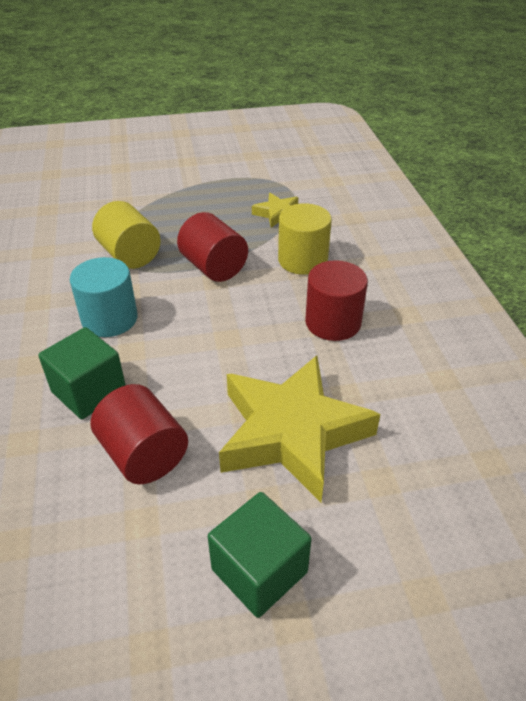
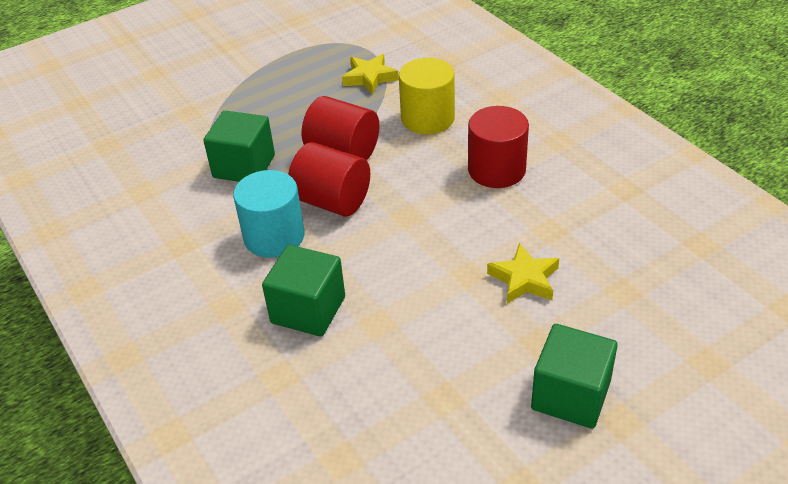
camera: 20 degrees left, 0 degrees up
(130, 255) = (244, 166): yellow cylinder -> green cube
(144, 454) = (404, 344): red cylinder -> red cylinder (332, 201)
(291, 433) = (524, 279): yellow star -> yellow star, size x0.46

